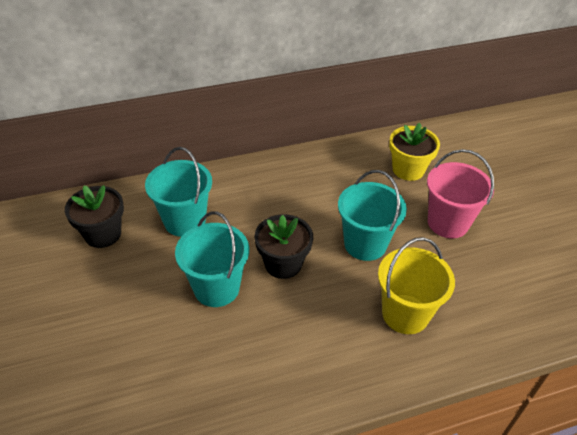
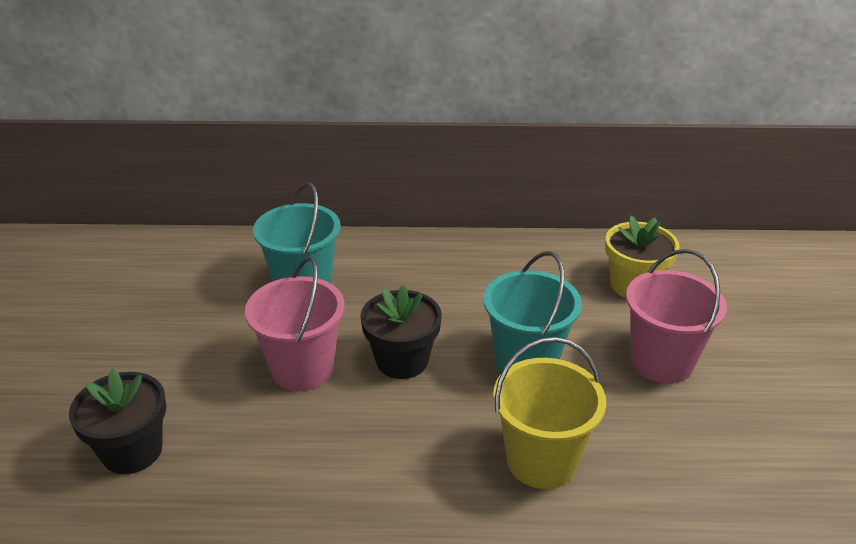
camera: 20 degrees right, 10 degrees down
(103, 234) = (200, 280): black flower pot -> black flower pot (132, 451)
(216, 288) = (302, 369): turquoise bucket -> pink bucket

